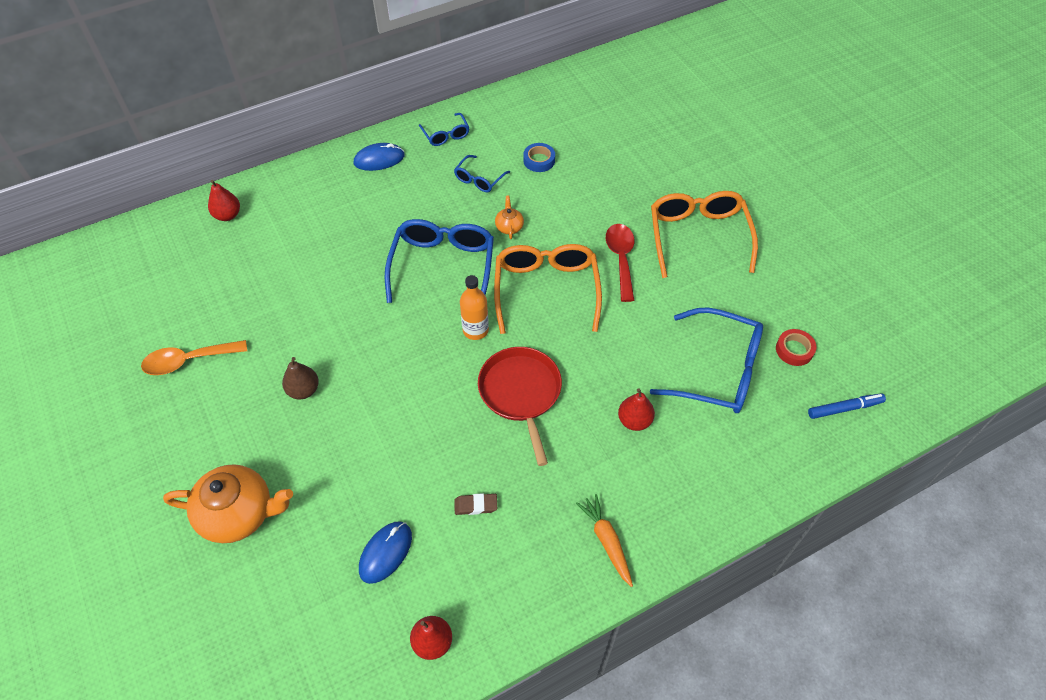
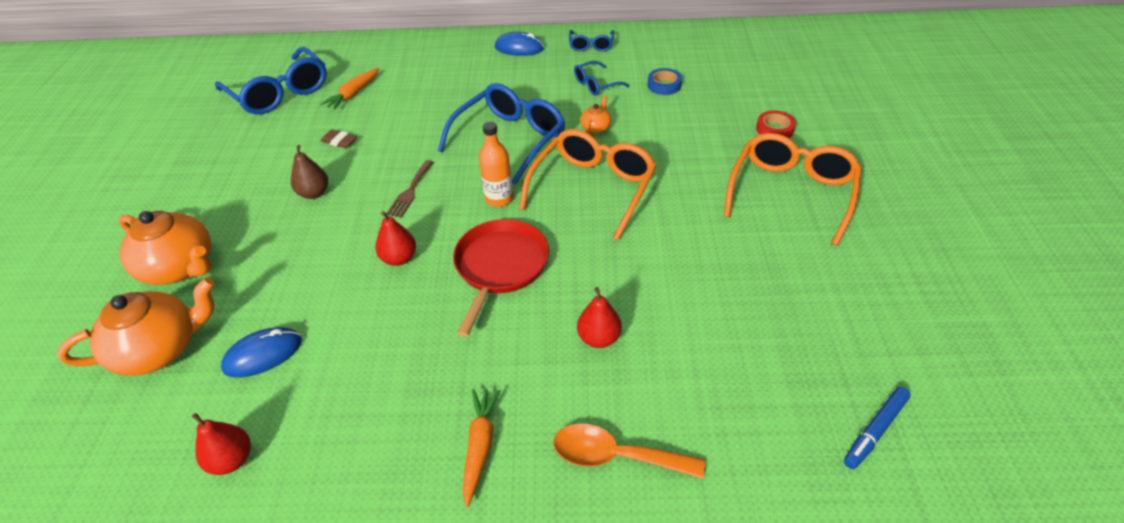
camera: 30 degrees right, 10 degrees down
(188, 361) = (249, 141): orange spoon -> orange spoon (615, 456)
(227, 215) = (368, 53): red pear -> red pear (399, 258)
(252, 269) = (353, 94): none -> orange carrot
(290, 590) = (160, 349): none -> orange teapot
(392, 353) = (410, 191): none -> brown fork
(475, 505) = (377, 349): brown eraser -> brown eraser (339, 141)
(621, 259) = (690, 186): red spoon -> none
(718, 371) = (731, 327): blue glasses -> blue glasses (280, 93)
(794, 350) = (842, 340): red tape -> red tape (774, 129)
(844, 408) = (875, 431): blue marker -> blue marker turned 120 degrees clockwise

